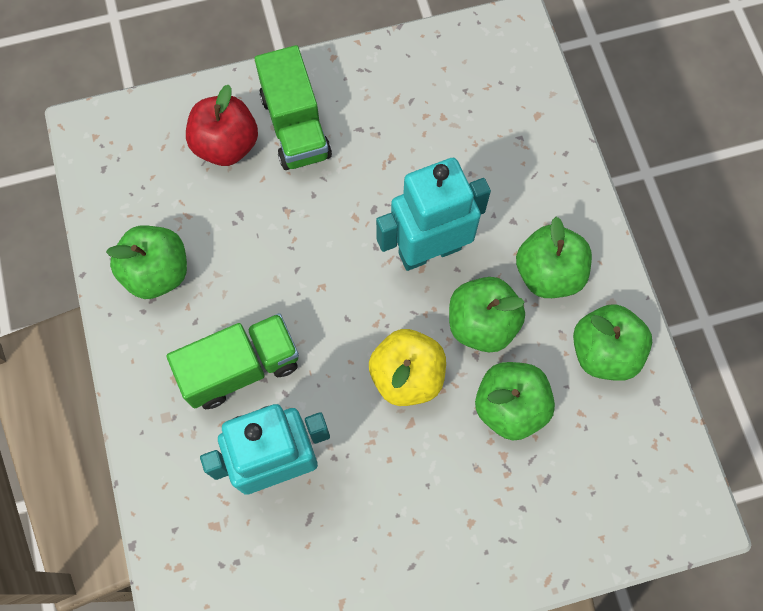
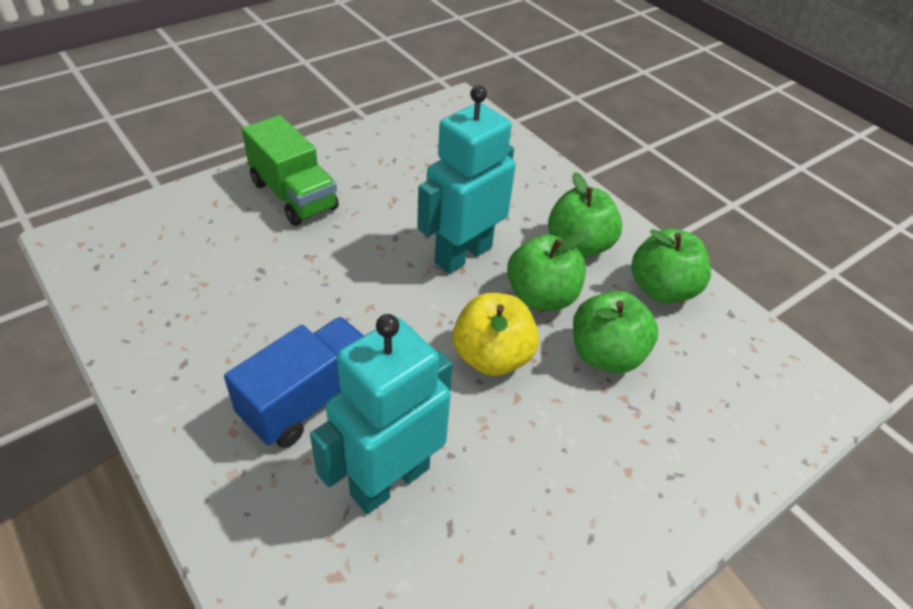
camera: 25 degrees left, 25 degrees down
(157, 272) = (183, 338): green apple -> none
(226, 145) = (228, 222): red apple -> none
(241, 368) = (309, 399): green truck -> blue truck

